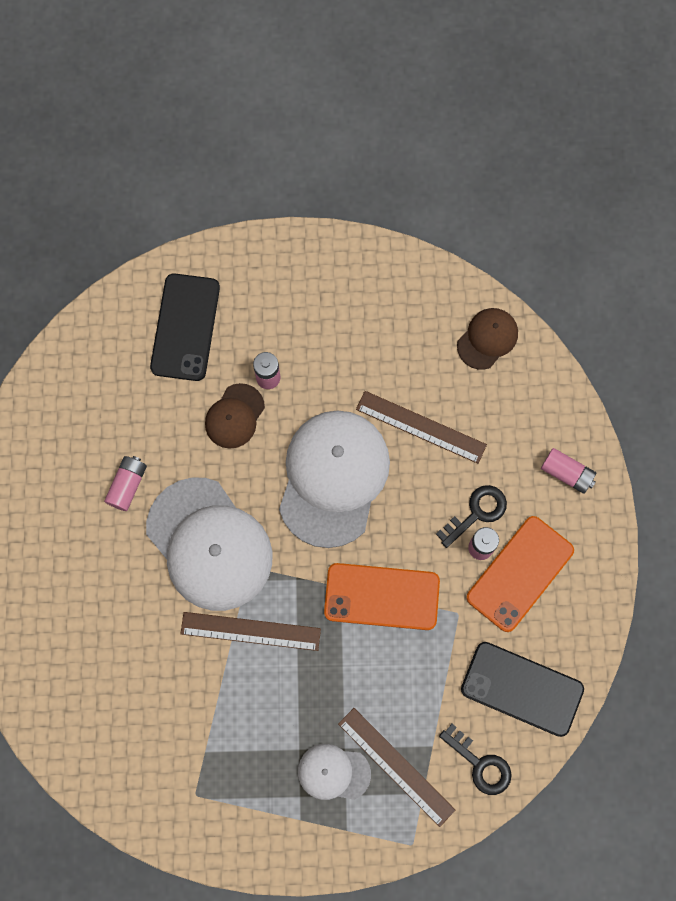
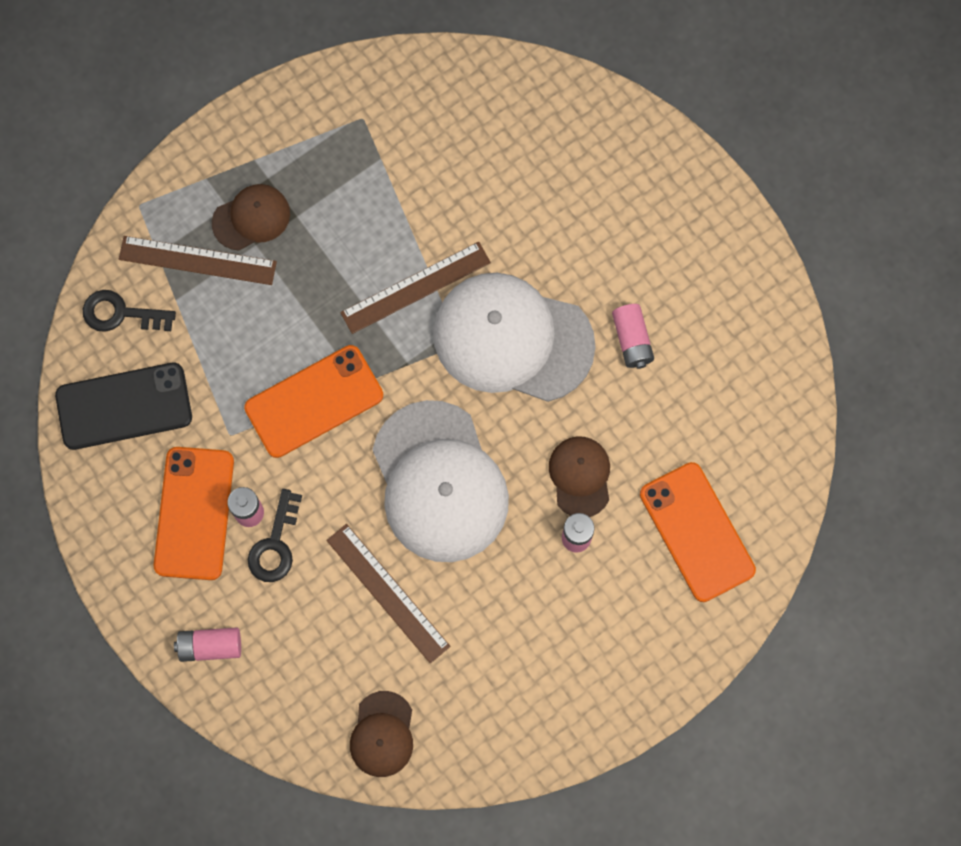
camera: 145 degrees right, 0 degrees up
(185, 327) = (697, 532): black phone -> orange phone
(333, 772) = (251, 218): white cap -> brown cap
(421, 427) = (388, 592): brown ruler -> brown ruler turned 60 degrees clockwise

